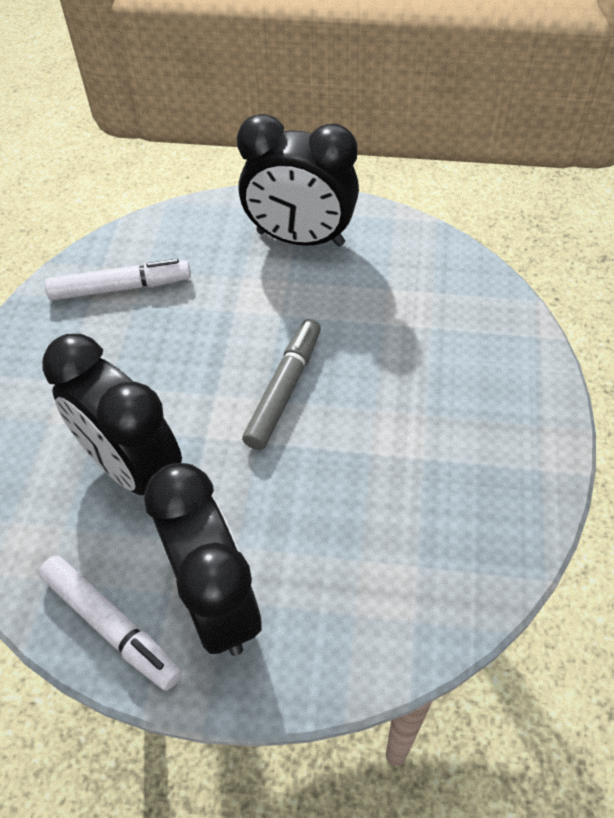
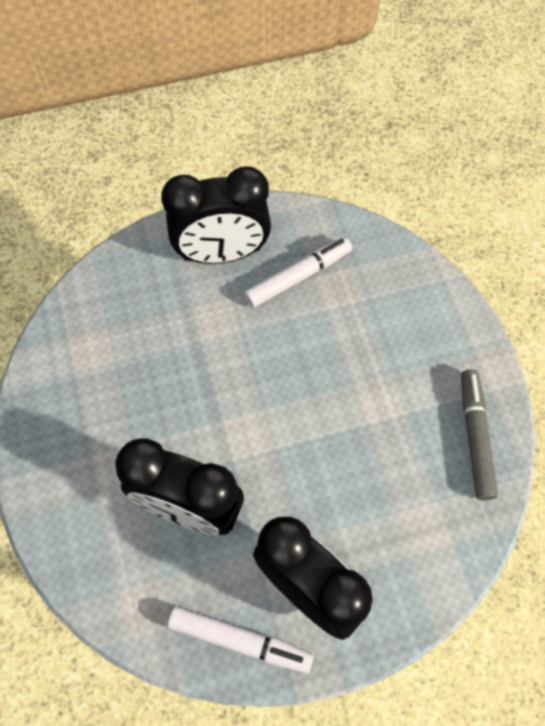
camera: 25 degrees left, 10 degrees up
(120, 287) = (94, 352): white marker -> white marker (298, 276)
(284, 389) = (274, 396): grey marker -> grey marker (475, 437)

